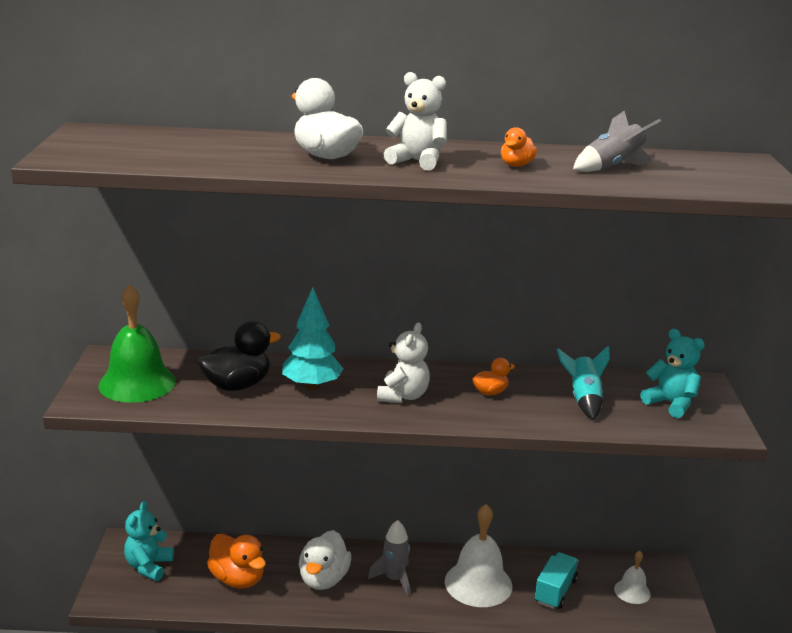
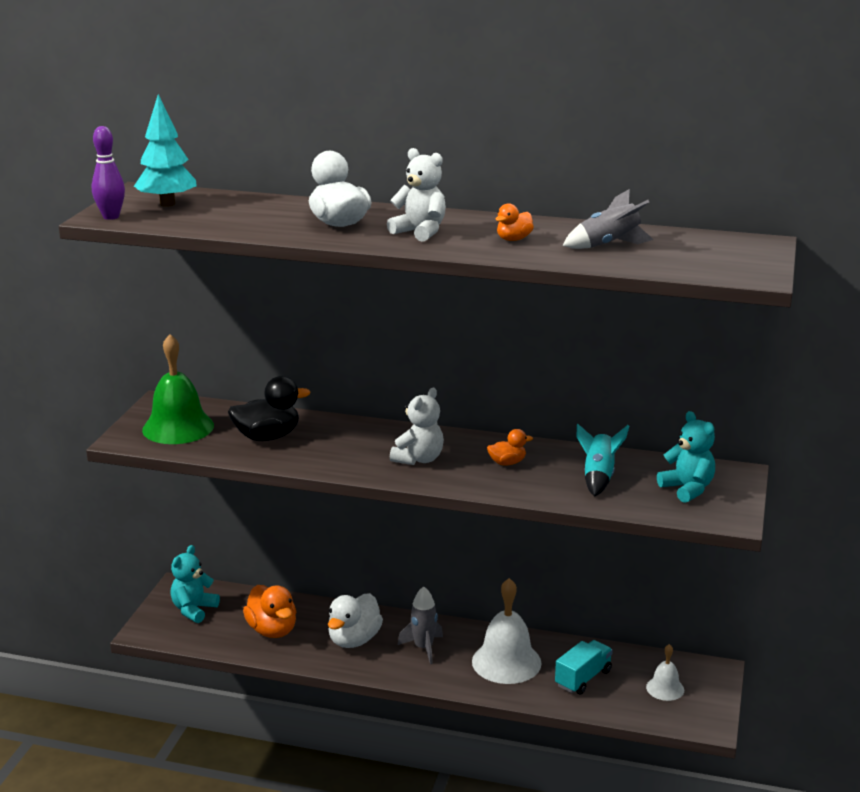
camera: 15 degrees right, 0 degrees up
(69, 157) = (111, 217): none -> purple bowling pin
(312, 386) = (336, 443): turquoise tree -> turquoise tree (167, 204)

